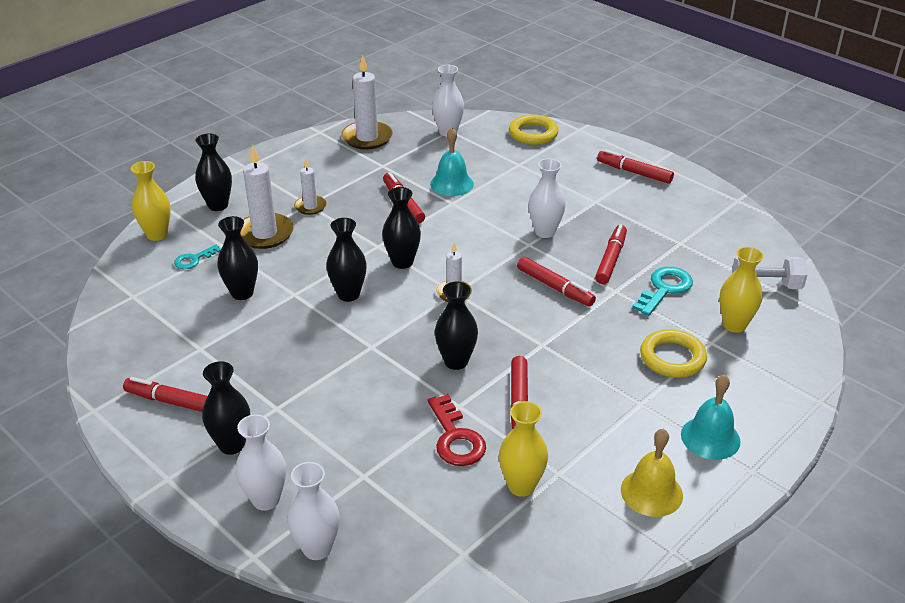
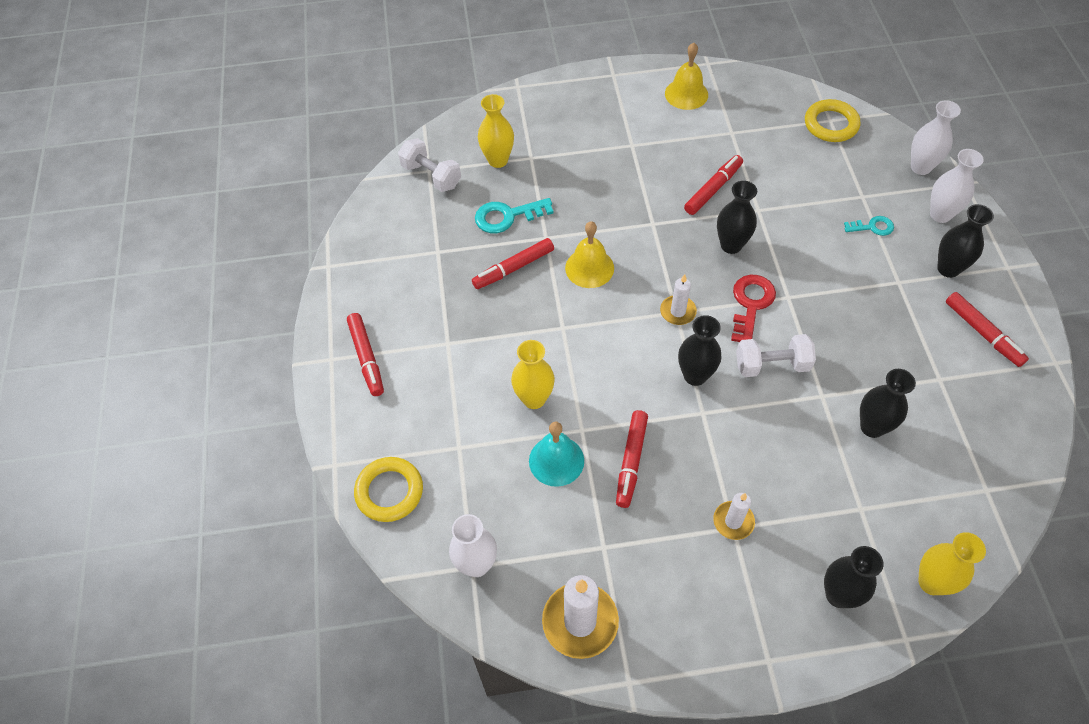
camera: 140 degrees left, 20 degrees up
(194, 259) = (903, 509): turquoise key -> turquoise key (873, 227)
(264, 234) = (808, 505): white candle -> none
(348, 294) = (772, 365): black vase -> white dumbbell
(456, 438) = (779, 188): red key -> red key (751, 304)
(521, 486) = (762, 137): yellow vase -> yellow vase (534, 399)
(545, 232) = (534, 333): white vase -> none
(555, 287) = (589, 268): red marker -> yellow bell
(672, 358) = (572, 161): yellow ring -> yellow ring (831, 124)
(710, 437) = (614, 102): turquoise bell -> none

